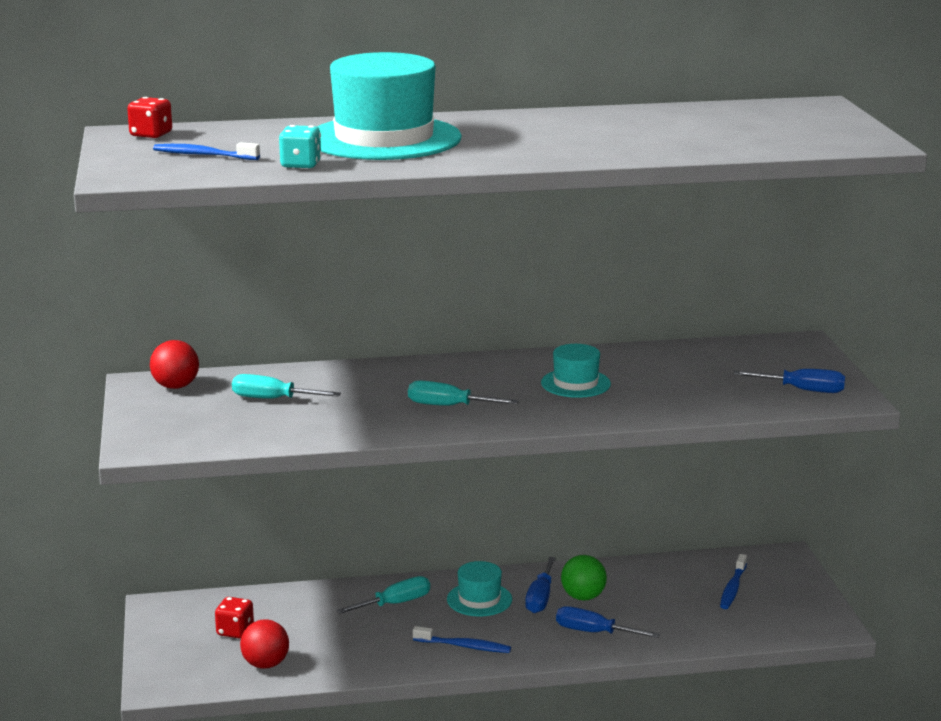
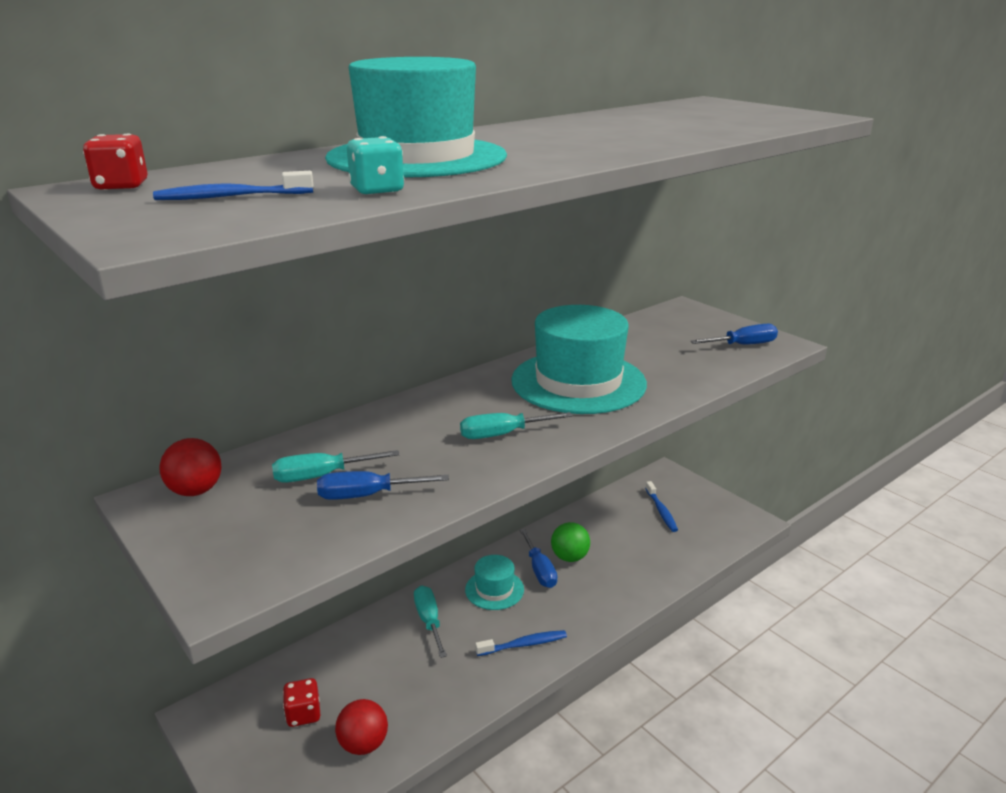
camera: 30 degrees left, 5 degrees up
(395, 604) = (429, 621): turquoise screwdriver -> turquoise screwdriver turned 45 degrees counterclockwise
(575, 383) = (578, 382): turquoise hat -> turquoise hat, size x2.07
(594, 632) = (608, 589): blue screwdriver -> blue screwdriver (367, 495)

